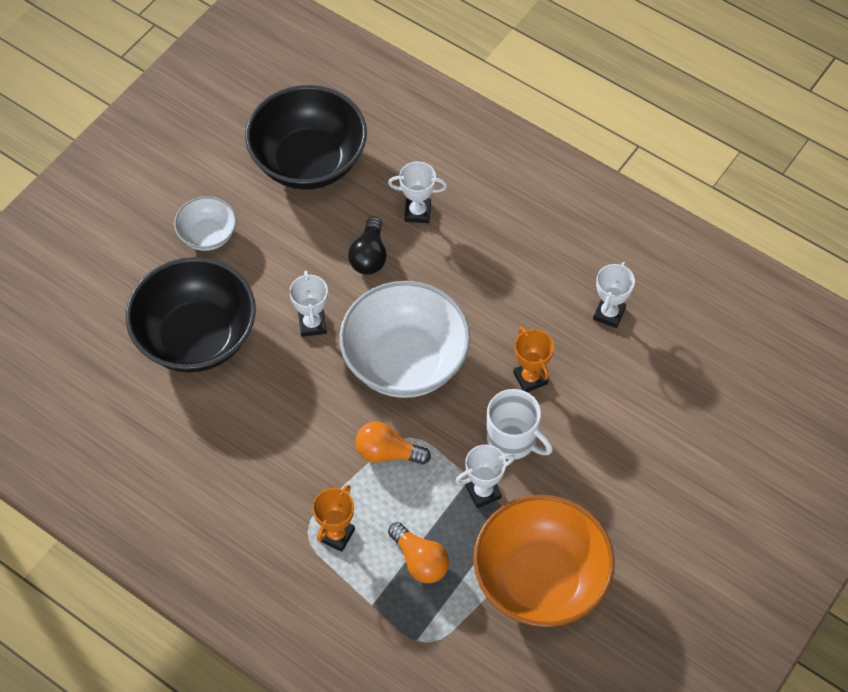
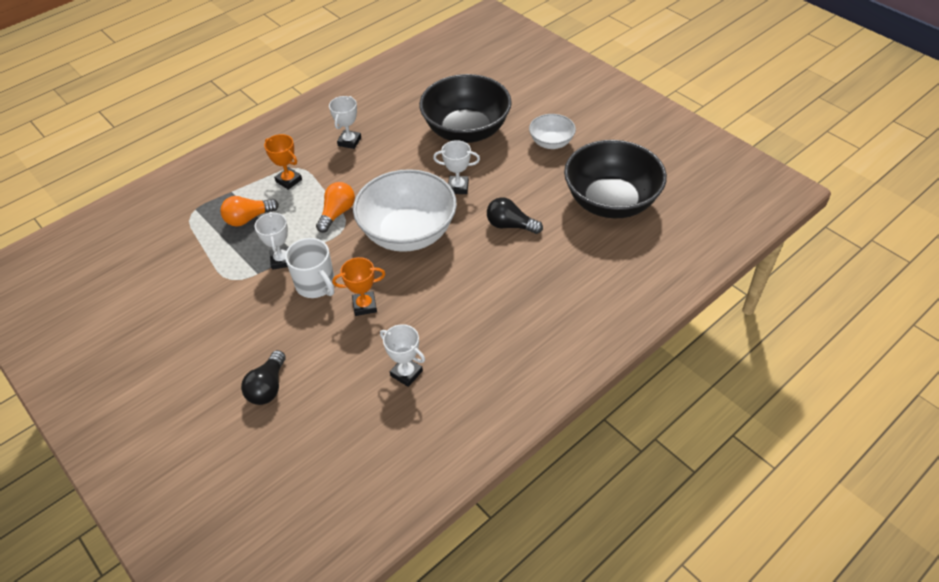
camera: 105 degrees right, 10 degrees down
(417, 212) = (546, 260): white trophy -> white trophy (349, 141)
(513, 439) = (316, 285): white mug -> white mug turned 90 degrees counterclockwise
(540, 579) = (198, 280): orange bowl -> none
(667, 442) = (268, 387): none -> black light bulb

